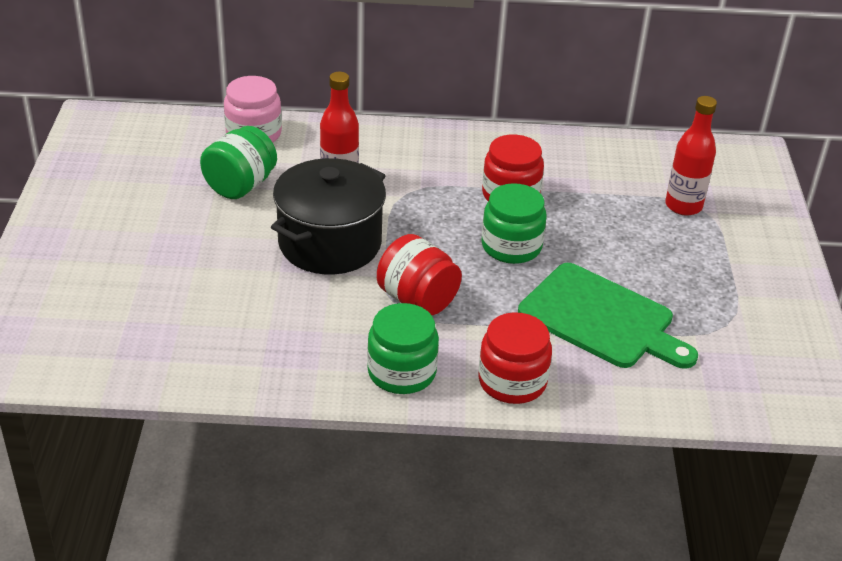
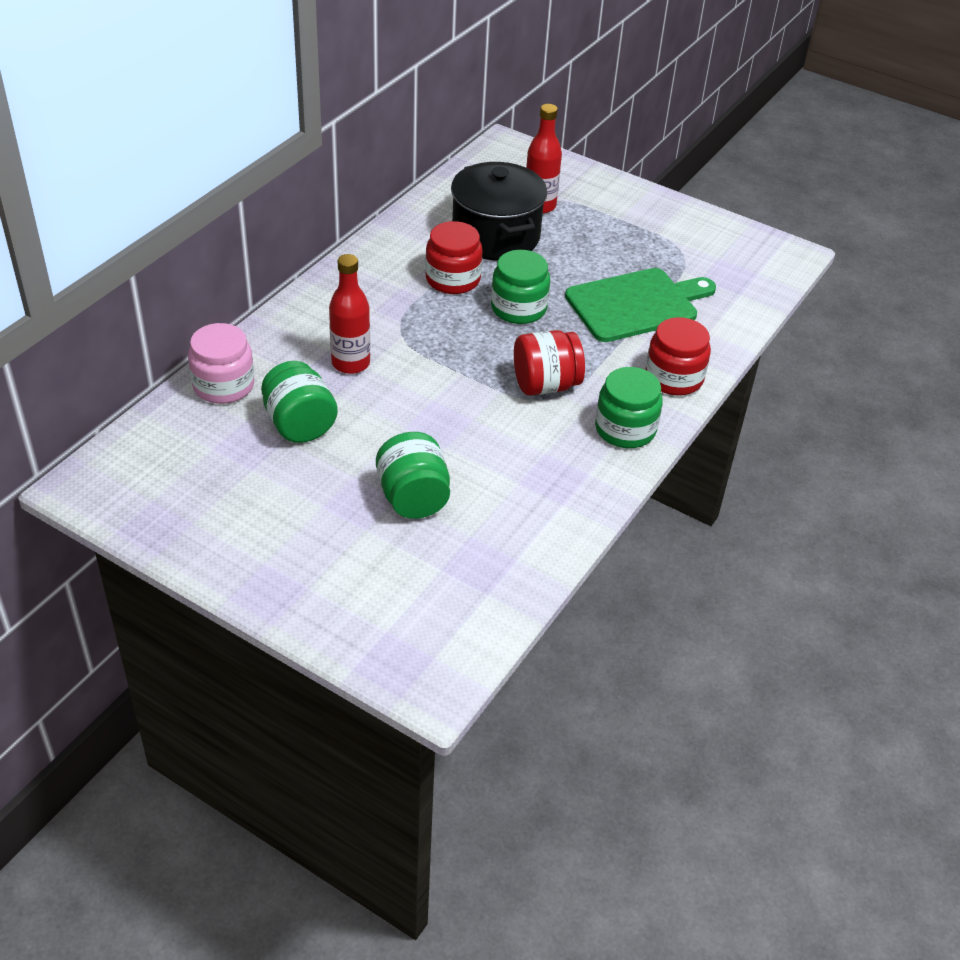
camera: 60 degrees left, 5 degrees up
(200, 275) = (413, 498): none -> green jar
(330, 243) = (433, 403): black pot -> black pot (496, 236)

